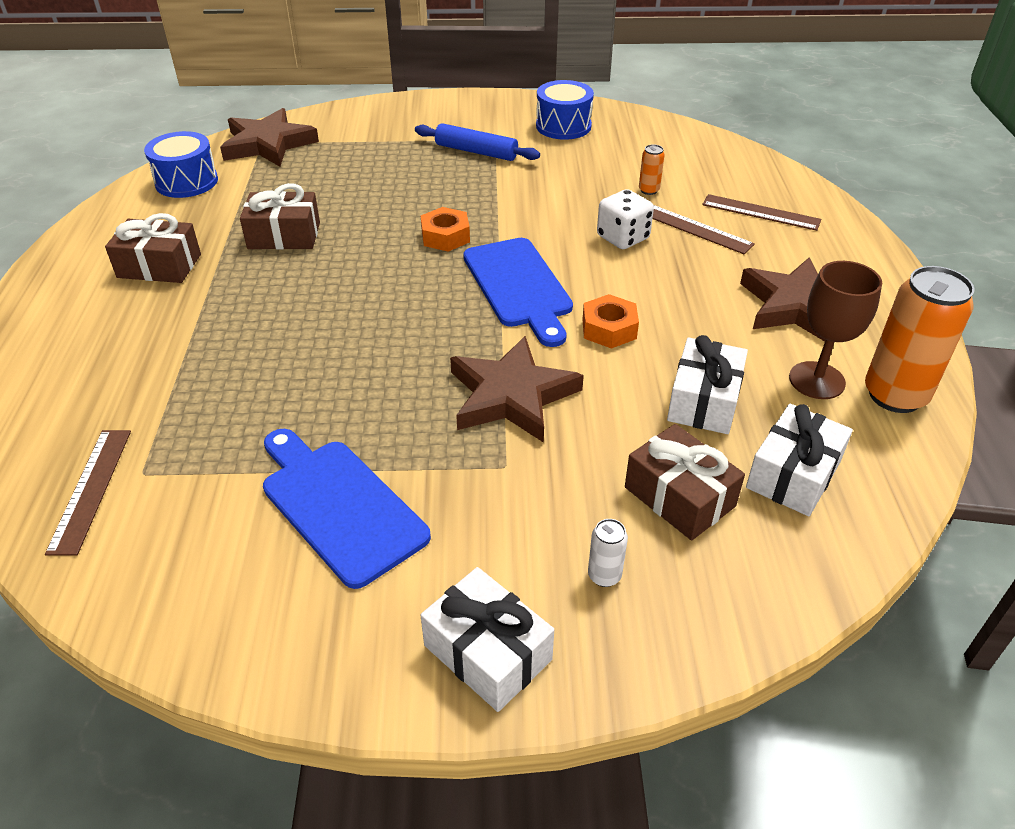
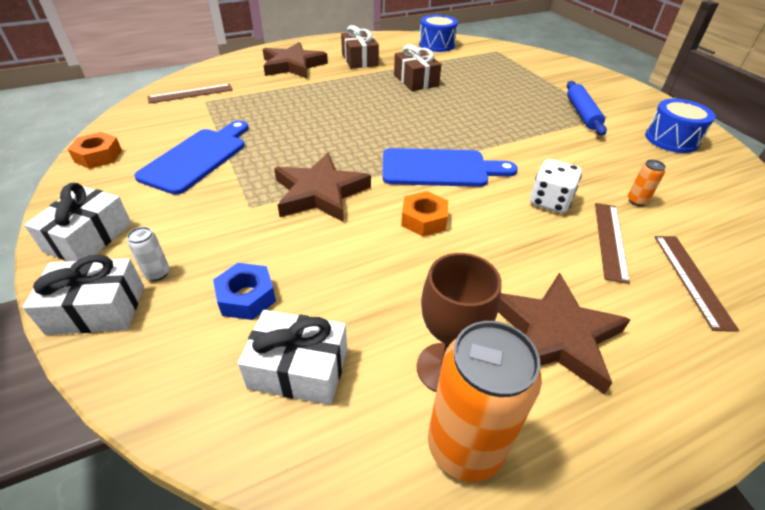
camera: 65 degrees right, 0 degrees up
(268, 144) = (498, 52): brown star -> brown star (293, 65)
(445, 236) = (468, 127): orange nut -> orange nut (98, 156)
(519, 286) = (440, 168): blue cutting board -> blue cutting board turned 135 degrees counterclockwise
(679, 497) = (246, 297): brown gift -> blue nut
(704, 401) = (367, 290): white gift -> white gift (97, 309)

